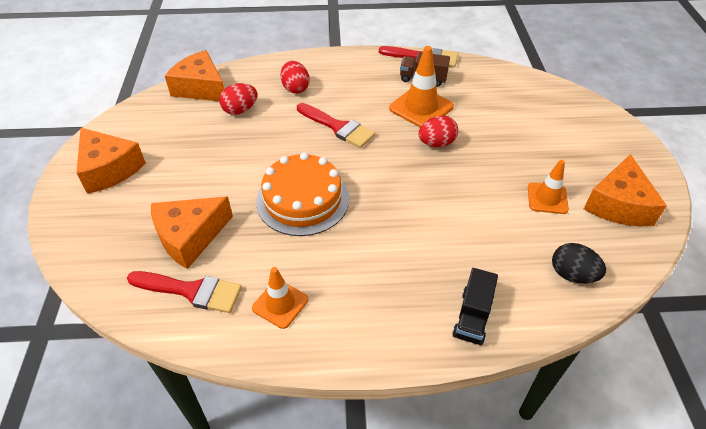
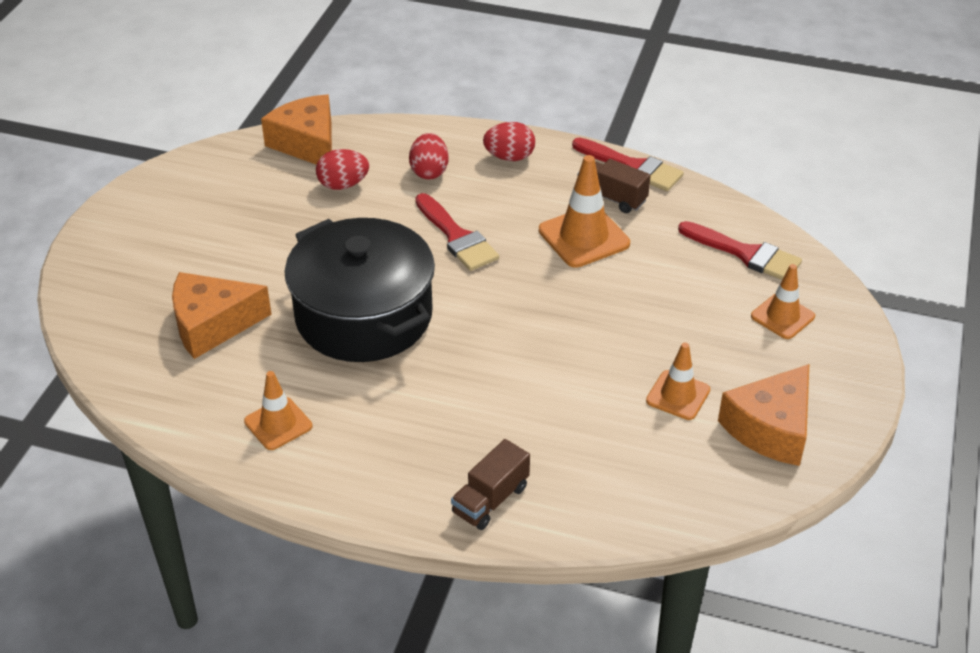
camera: 20 degrees right, 5 degrees down
(109, 169) = (154, 222): orange cheese -> none
(191, 291) = (188, 383): red brush -> red brush (745, 254)
(302, 199) = (364, 316): orange cake -> black pot
(436, 143) = (575, 289): red egg -> red egg (509, 157)
(472, 317) = (490, 500): black truck -> brown truck
(572, 274) = (645, 490): black egg -> none
(574, 128) = (782, 316): none -> orange traffic cone

